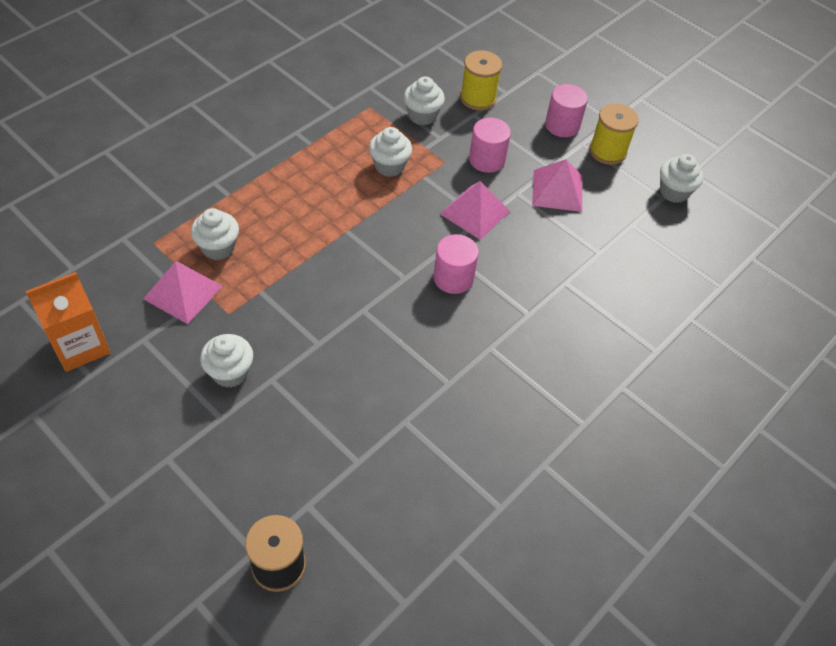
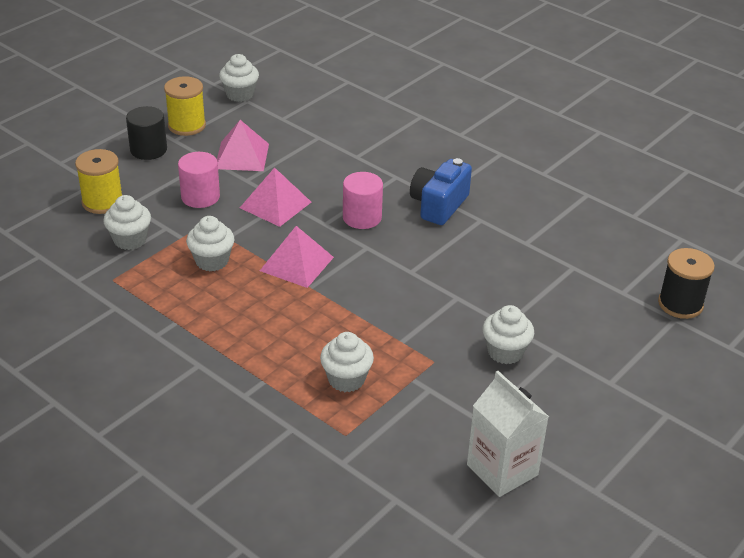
camera: 90 degrees left, 15 degrees down
(80, 346) = (502, 470): orange carton -> white carton
(183, 292) = (413, 399): pink pyramid -> pink pyramid (296, 263)
(475, 347) = (438, 205): none -> blue camera
(562, 125) = (148, 150): pink cylinder -> black cylinder

